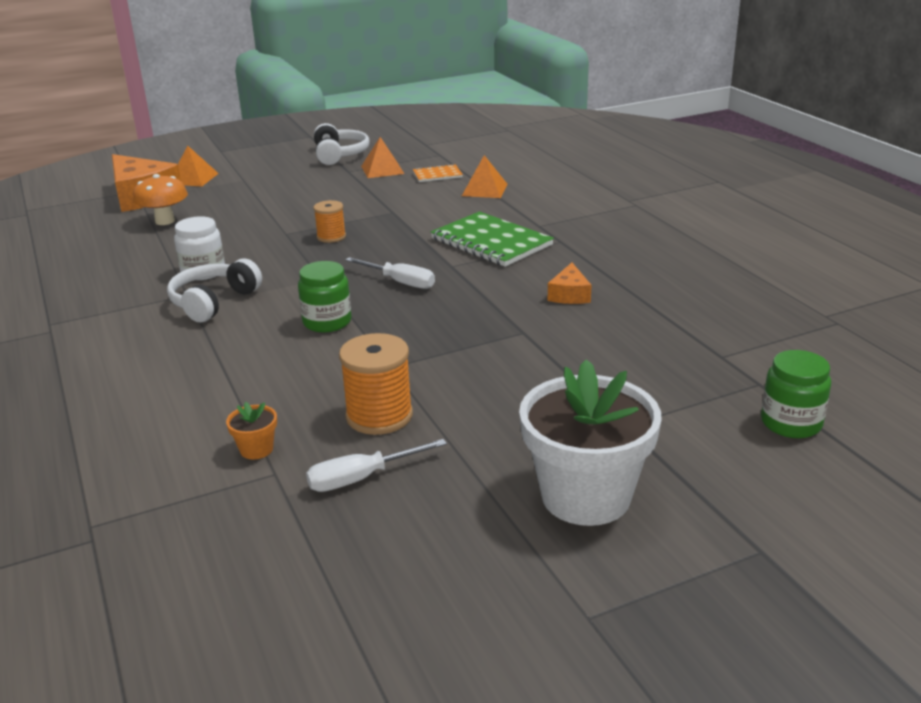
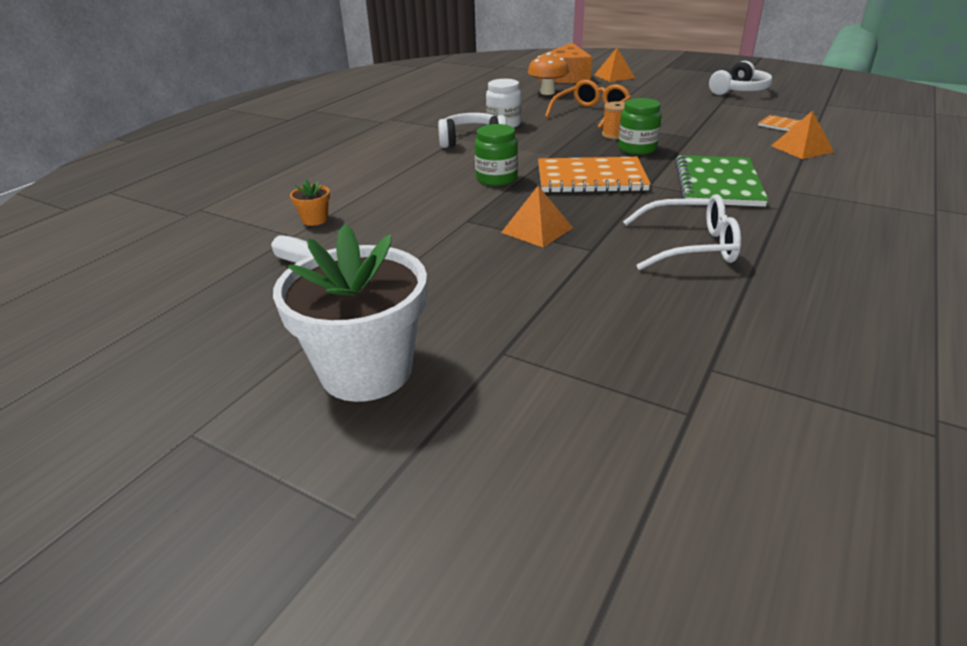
camera: 55 degrees right, 5 degrees up
(262, 225) = (591, 113): none -> orange glasses
(379, 416) = (396, 241): orange spool -> none
(382, 169) = (749, 109): orange pyramid -> orange pyramid (537, 230)
(400, 282) = (591, 178): white screwdriver -> orange notebook
(569, 294) = (690, 246): orange cheese -> white glasses
(791, 423) = (633, 465): green jar -> green jar (637, 149)

